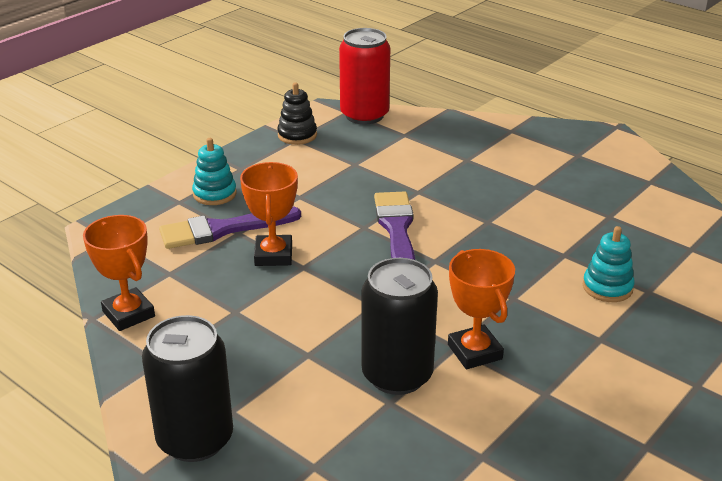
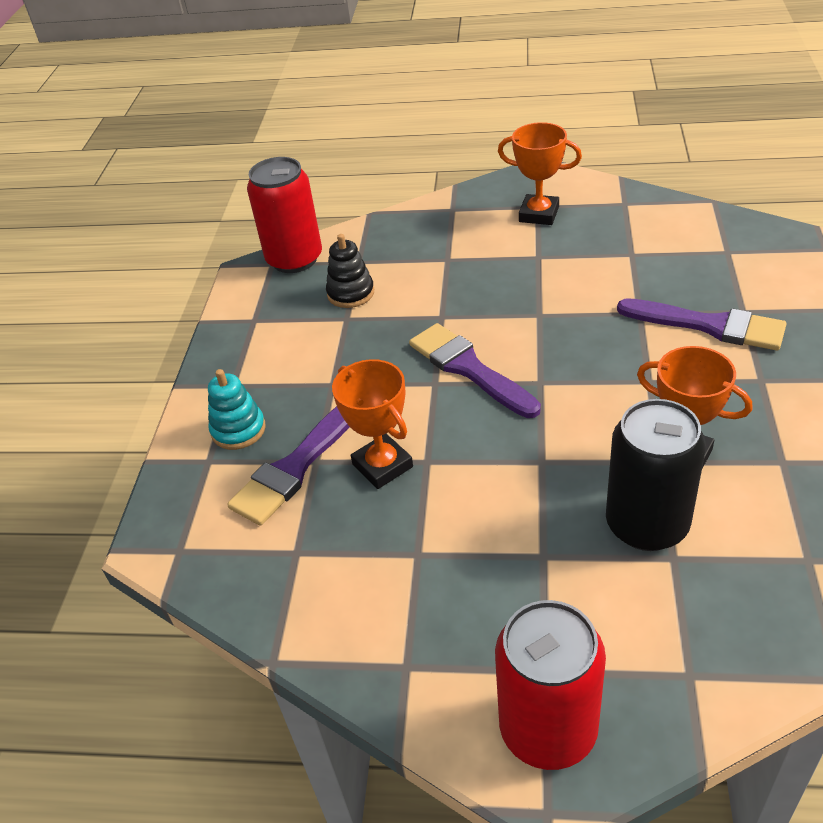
camera: 30 degrees left, 10 degrees up
(128, 314) = (308, 630): orange trophy -> orange trophy (539, 214)
(195, 439) = (548, 729): black can -> red can
(297, 135) = (250, 315): black stacking toy -> black stacking toy (350, 293)
(607, 287) = (709, 325): turquoise stacking toy -> purple brush

